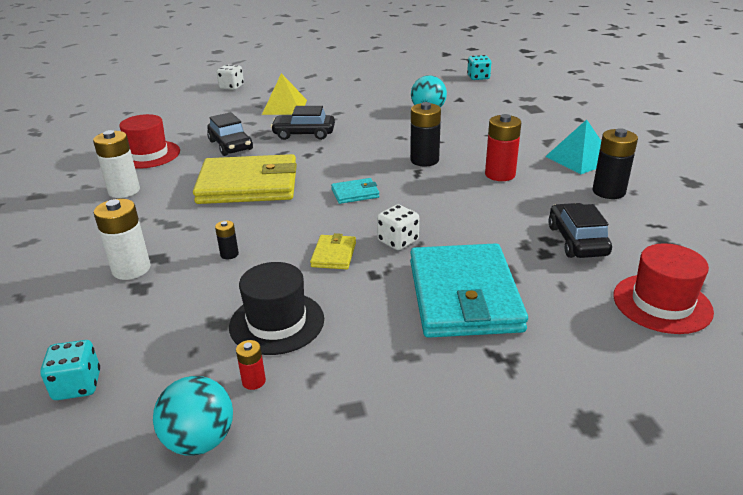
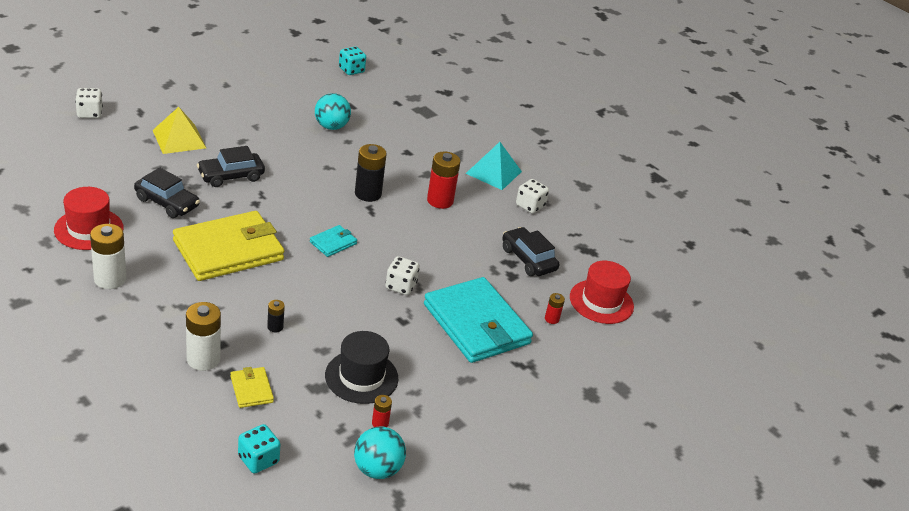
camera: 35 degrees left, 5 degrees up
(334, 254) = (360, 309): yellow wallet -> yellow wallet (251, 389)
(574, 309) = (551, 319): none -> red battery
(608, 191) = (530, 206): black battery -> white dice

